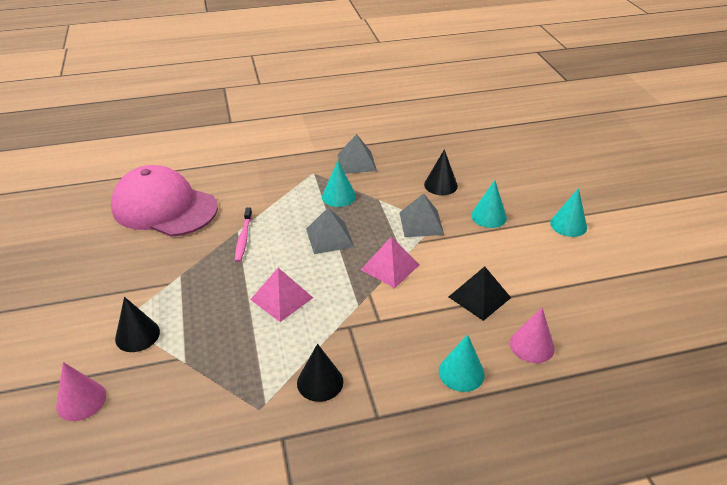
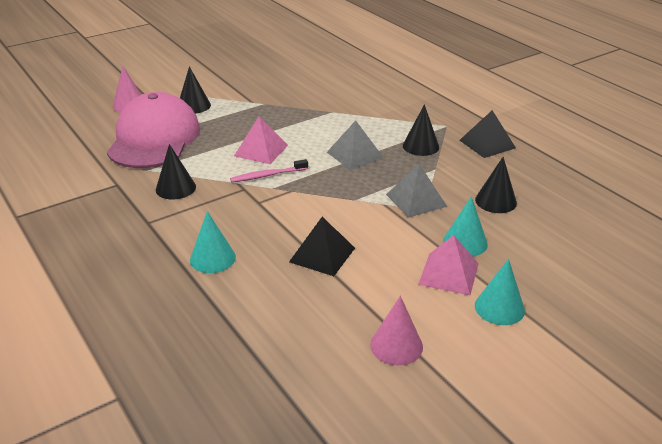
camera: 70 degrees right, 5 degrees down
(164, 207) = (338, 76): pink cap -> pink cap (154, 139)
(243, 238) = (324, 116): pink toothbrush -> pink toothbrush (267, 175)
(338, 196) = (420, 146): turquoise cone -> black cone
(356, 162) = (487, 144): grey pyramid -> black pyramid
(390, 267) = (334, 194): pink pyramid -> pink pyramid (449, 274)
(532, 345) = (267, 299): pink cone -> pink cone (396, 345)

